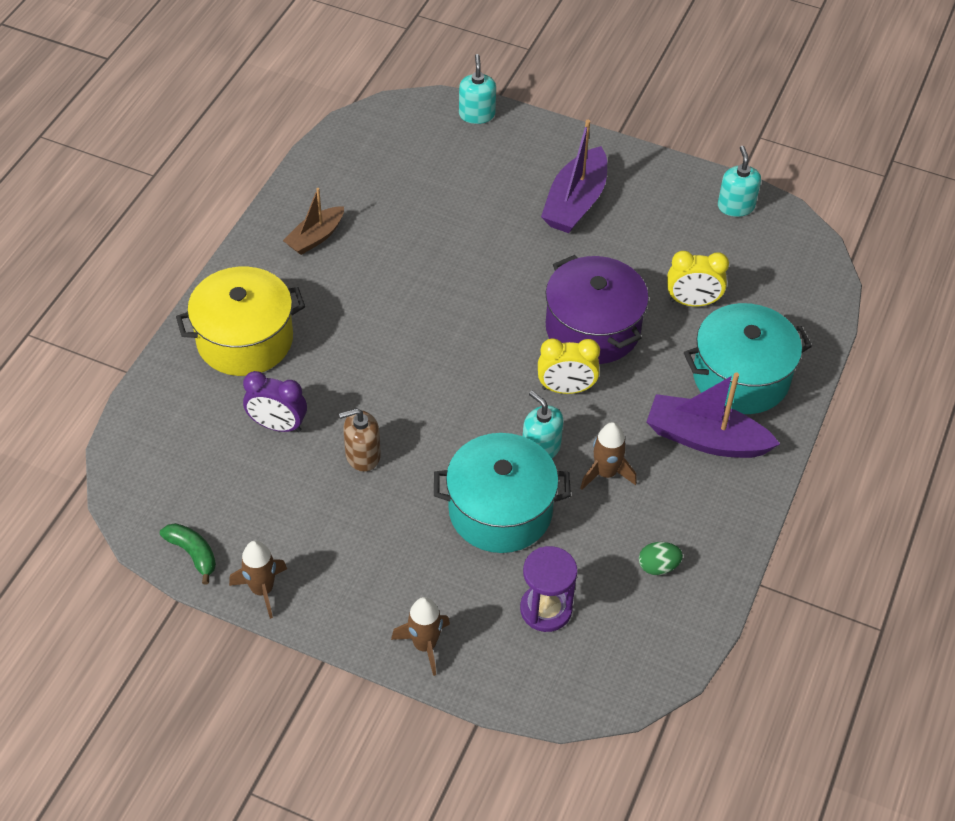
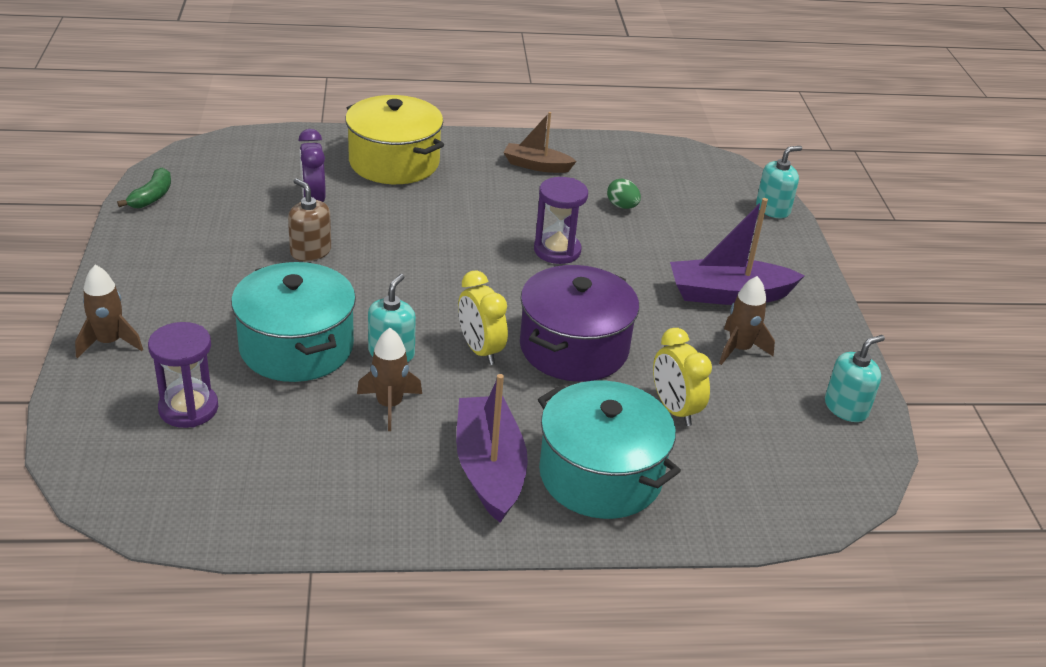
camera: 60 degrees right, 15 degrees down
(262, 590) = (131, 239): brown rocket -> brown rocket (739, 349)
(457, 282) = (557, 250): none -> purple hourglass
(658, 566) = (287, 476): green egg -> green egg (622, 206)

